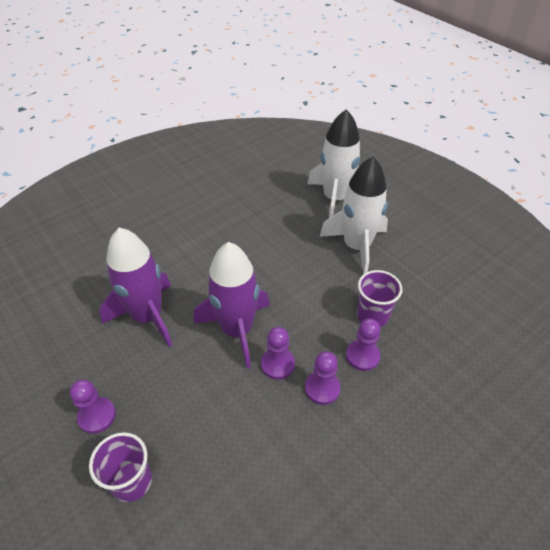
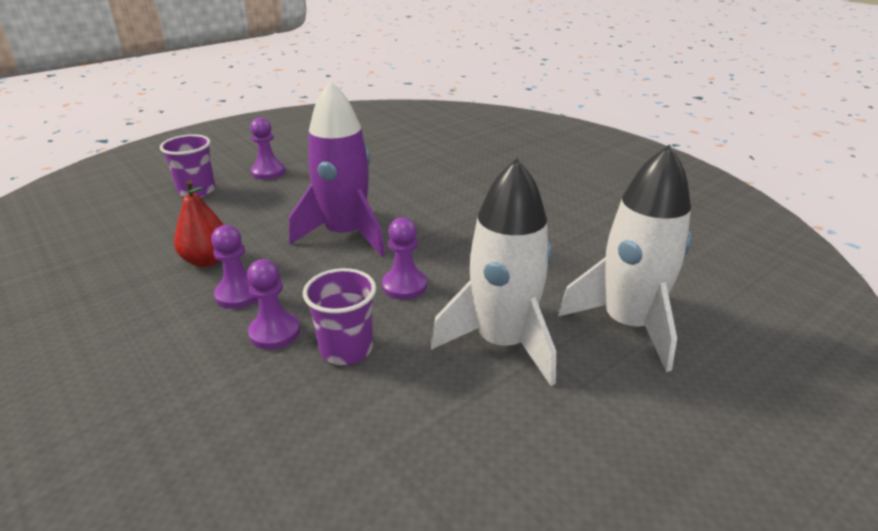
camera: 90 degrees right, 15 degrees down
(147, 316) = (376, 184): purple rocket -> none
(275, 426) = (207, 260): none -> red pear
(277, 364) = (287, 262): purple pawn -> purple pawn (404, 286)

